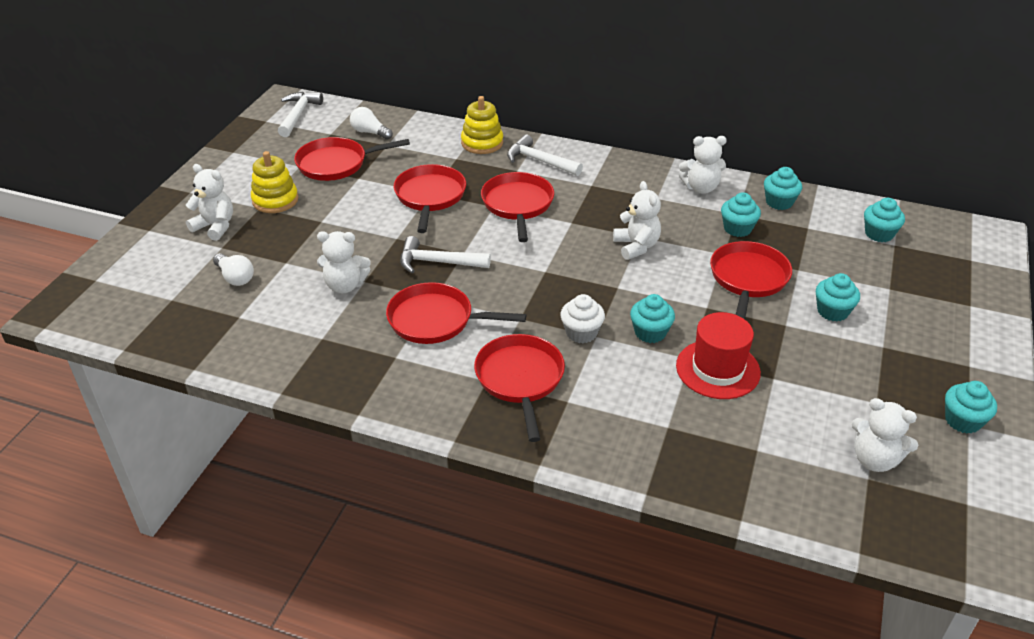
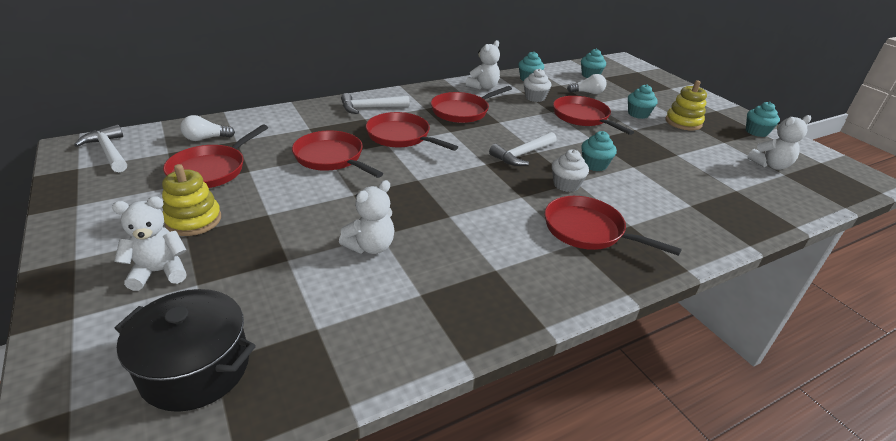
camera: 50 degrees left, 5 degrees down
(160, 297) = (195, 368): none -> black pot
(235, 277) = (256, 299): white light bulb -> white light bulb (587, 93)
(436, 320) = (476, 229): red pan -> red pan (462, 111)
(438, 262) = (411, 194): white hammer -> white hammer (522, 154)
(482, 143) = (312, 113): yellow stacking toy -> yellow stacking toy (683, 122)
(636, 246) = (507, 127): white teddy bear -> none
(717, 369) = (652, 164): red hat -> none
(737, 228) = (535, 98): turquoise cupcake -> white cupcake

